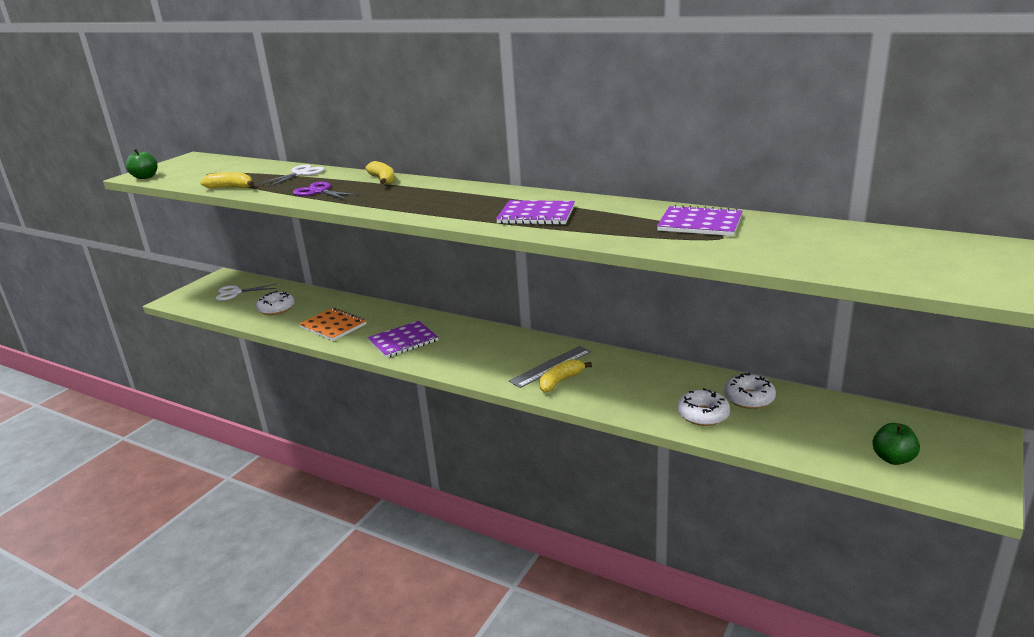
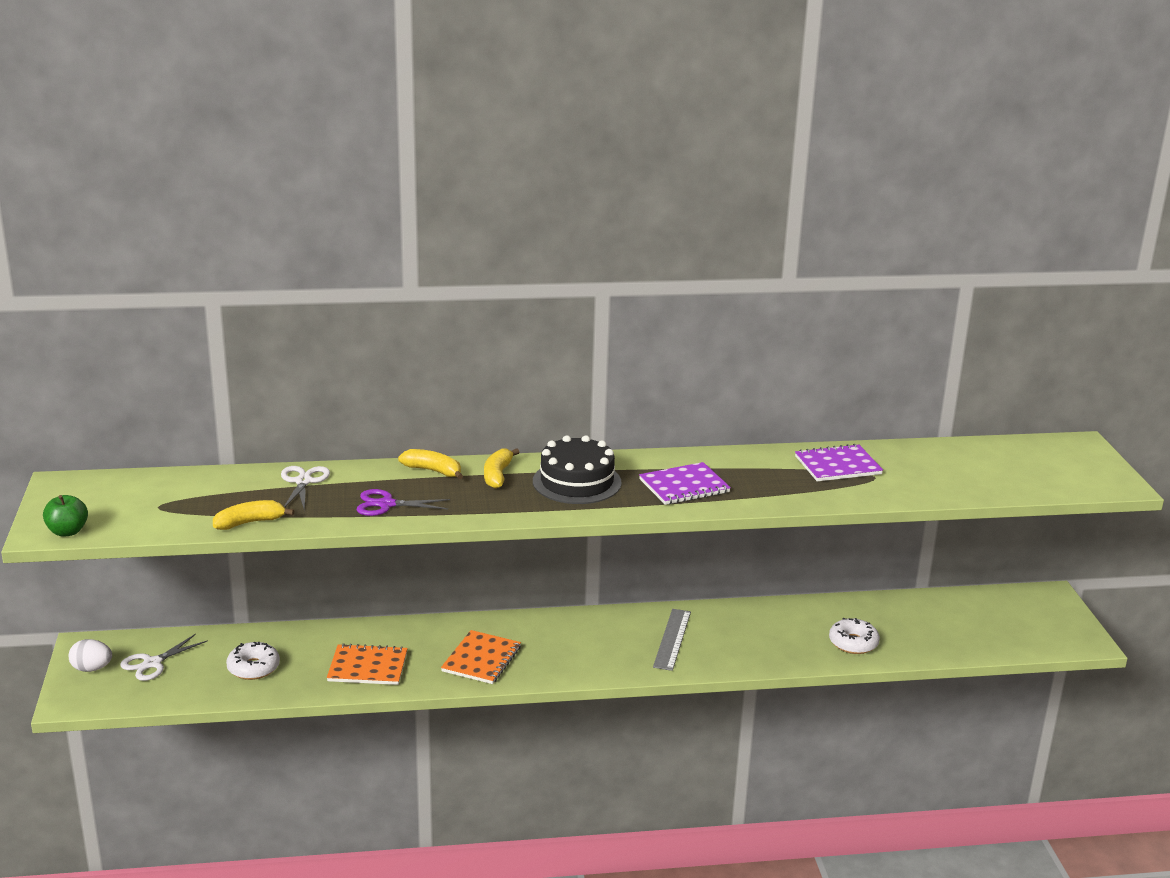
camera: 40 degrees left, 0 degrees up
(207, 288) = (92, 669): none -> white egg
(403, 341) = (481, 659): purple notebook -> orange notebook
(461, 200) = (577, 482): none -> black cake
(561, 381) = (700, 651): yellow banana -> yellow banana (497, 475)
(749, 398) = (870, 616): white donut -> none
(893, 458) = (1015, 634): green apple -> none

